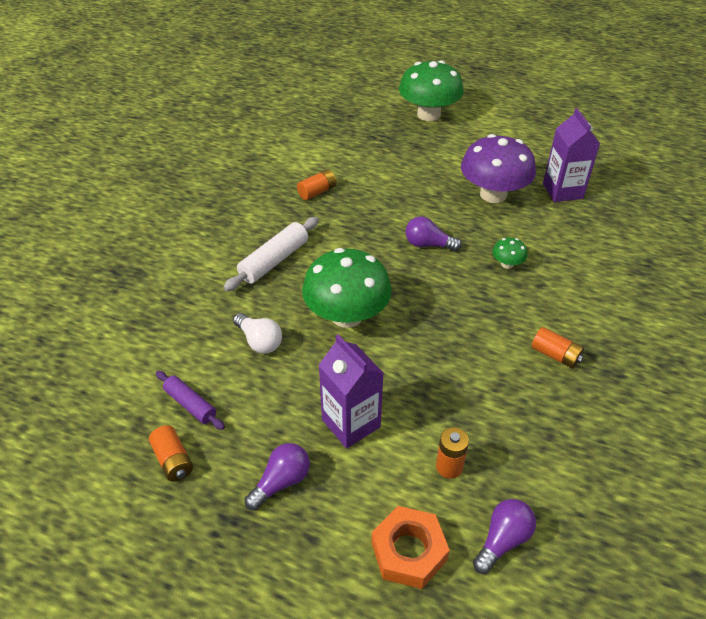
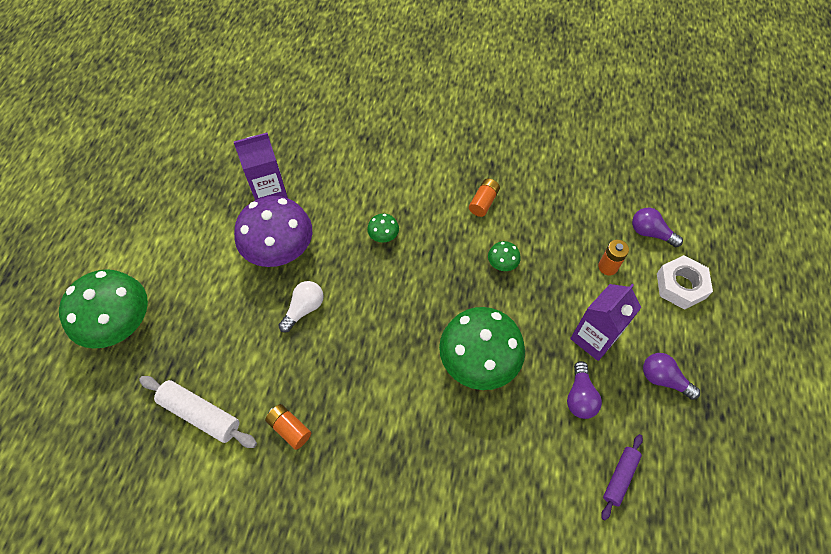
camera: 100 degrees left, 15 degrees up
(173, 460) = (678, 472): orange battery -> none
(259, 341) = (530, 435): white light bulb -> white light bulb (304, 309)
(274, 261) = (416, 449): white rolling pin -> white rolling pin (200, 414)
(408, 551) = (680, 286): orange nut -> white nut
(428, 244) = (367, 302): purple light bulb -> purple light bulb (580, 397)
(463, 357) = (502, 264): none -> green mushroom

